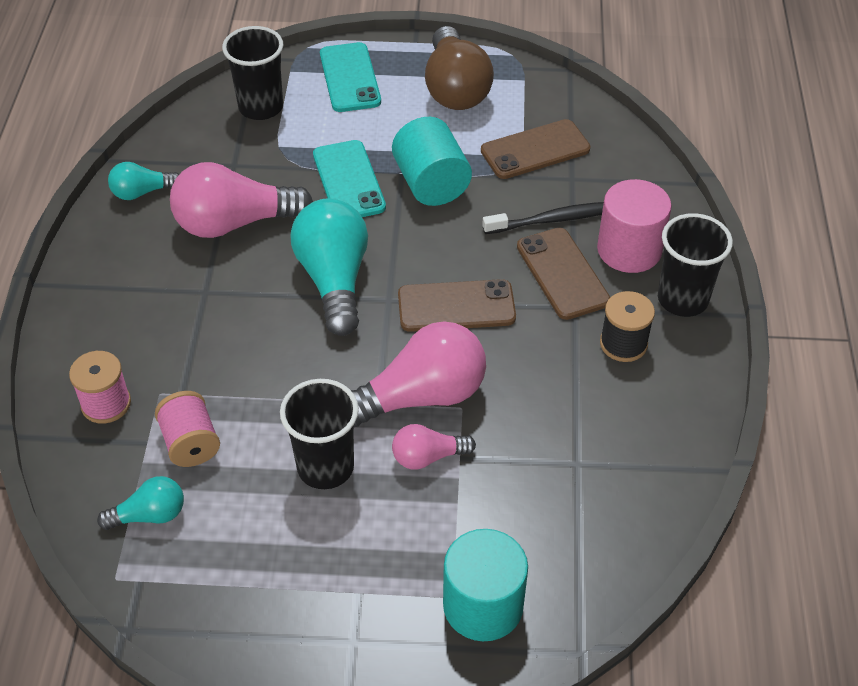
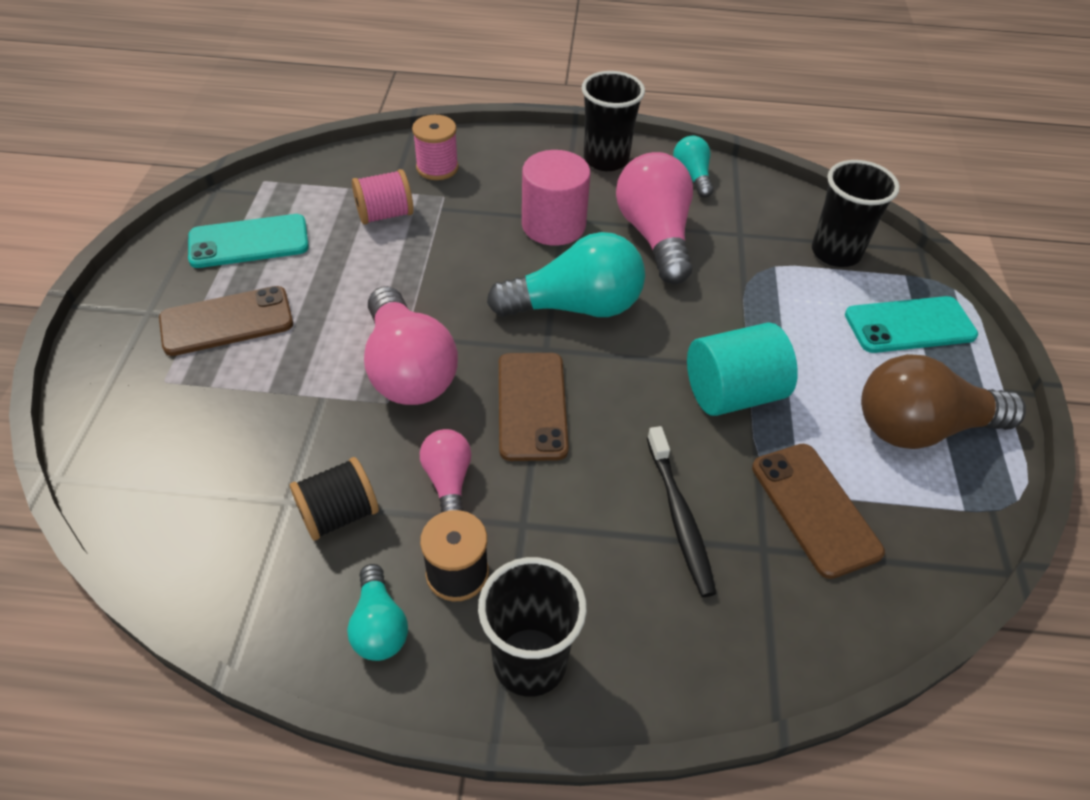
camera: 90 degrees right, 0 degrees up
(149, 515) = (317, 195): turquoise light bulb -> turquoise light bulb (379, 625)
(325, 467) = (337, 297): black cup -> black cup (606, 159)
(349, 181) = (727, 321): turquoise phone -> turquoise phone (249, 242)
(428, 457) = (329, 371): pink light bulb -> pink light bulb (448, 481)
(483, 605) = (144, 403): turquoise cylinder -> none
(562, 274) = (581, 517): brown phone -> brown phone (227, 321)
(584, 424) = (339, 514): none -> black spool
(629, 250) = (626, 604): pink cylinder -> pink cylinder (553, 225)

